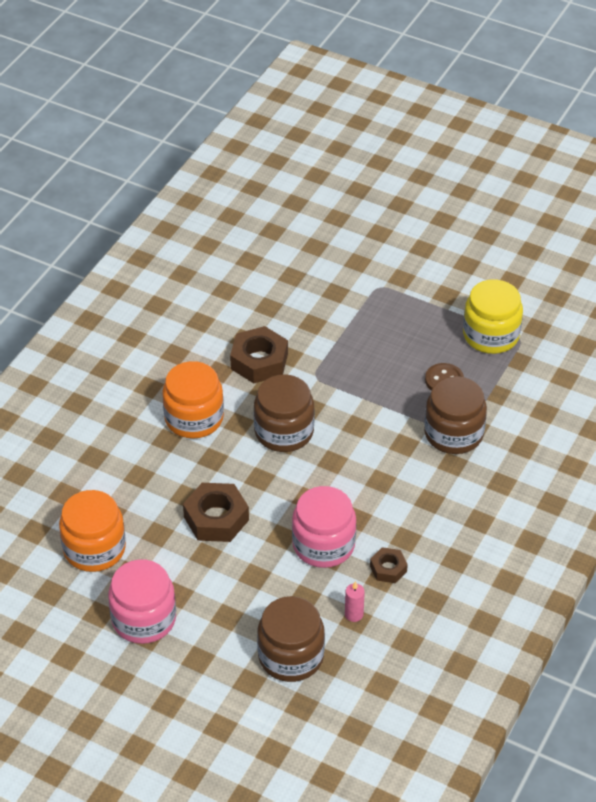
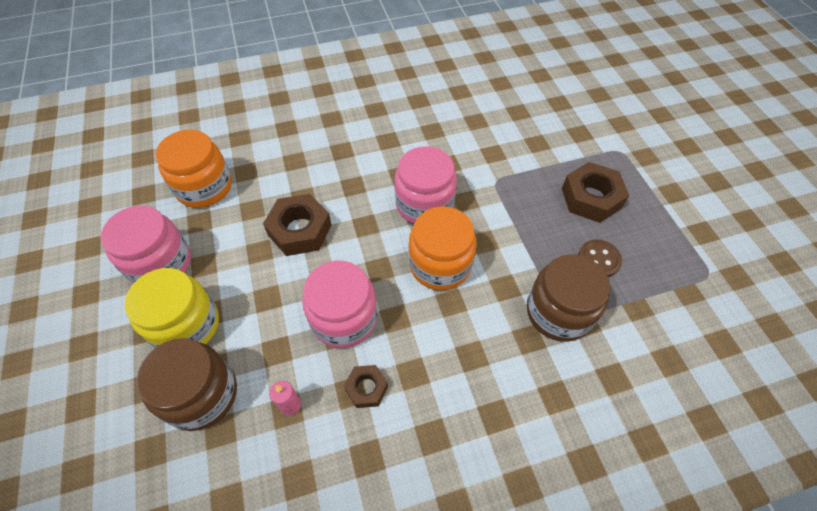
camera: 45 degrees right, 10 degrees up
(194, 418) = (376, 149): orange jar -> orange jar (440, 264)
(259, 361) = (467, 142): brown nut -> brown nut (591, 198)
(284, 431) = (424, 204): brown jar -> pink jar
(491, 335) = (682, 252): yellow jar -> yellow jar (186, 325)

